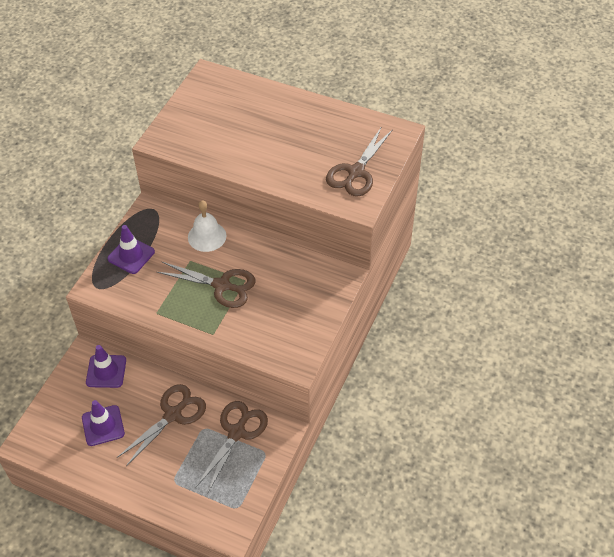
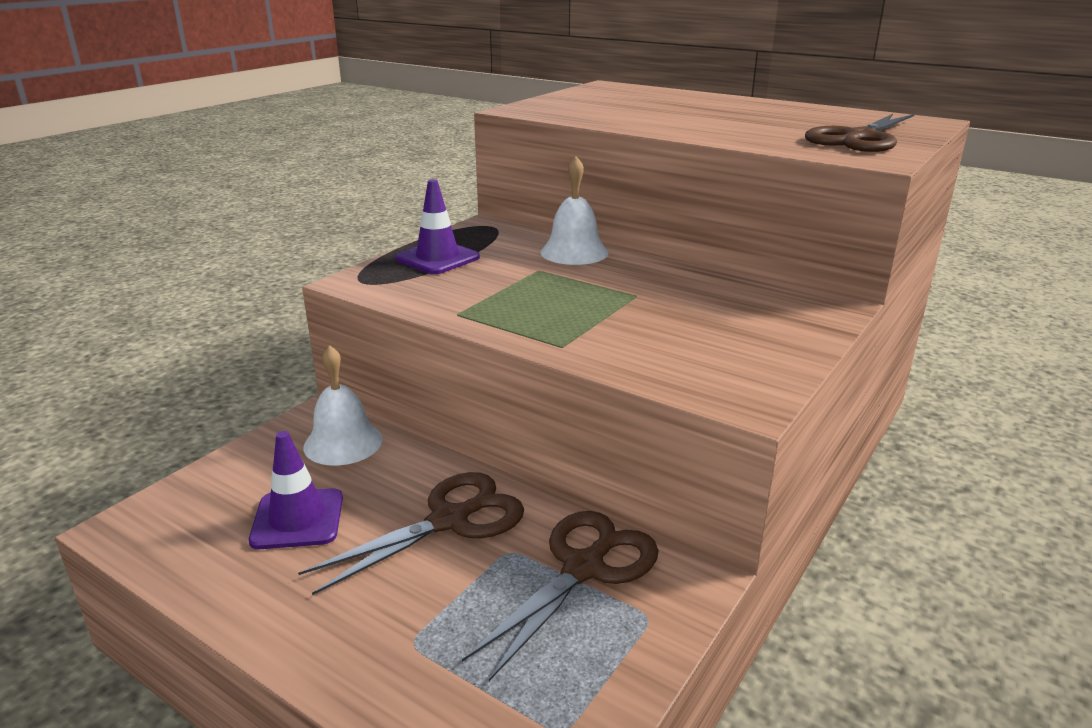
camera: 10 degrees right, 25 degrees down
(106, 371) = (343, 443): purple traffic cone -> white bell
(222, 286) = (591, 297): brown scissors -> none

